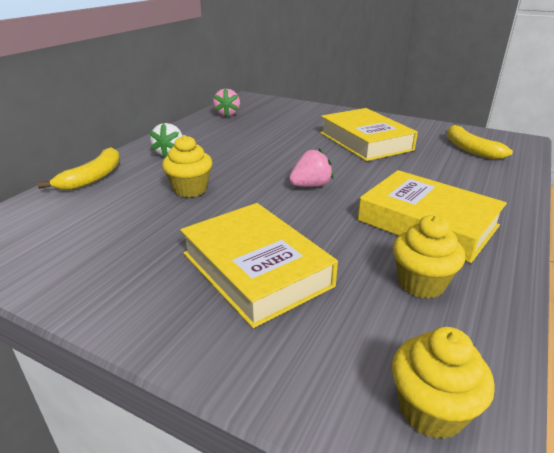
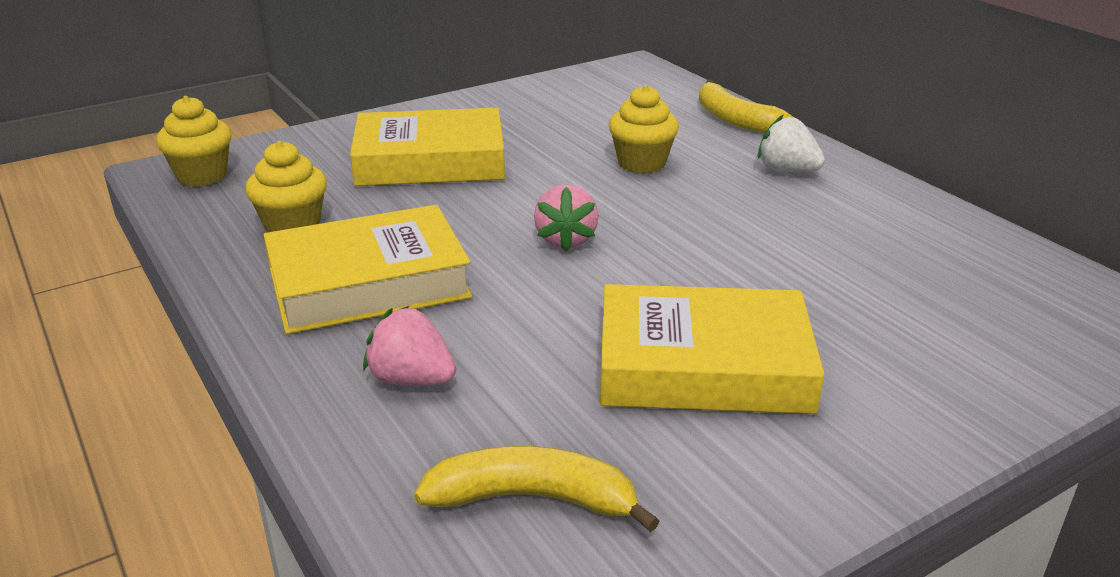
camera: 120 degrees right, 0 degrees up
(227, 114) = (993, 258): pink strawberry -> pink strawberry (412, 379)

